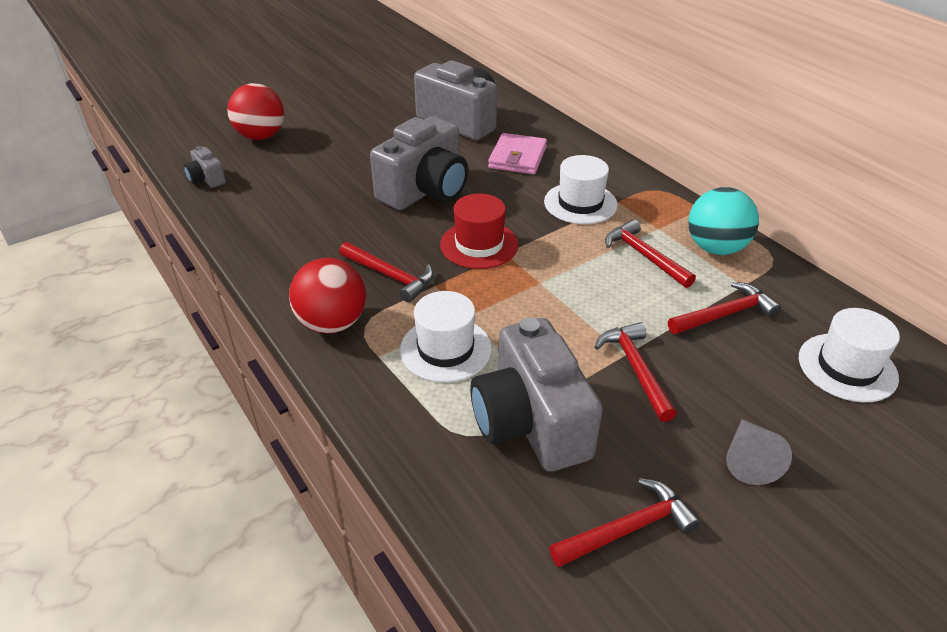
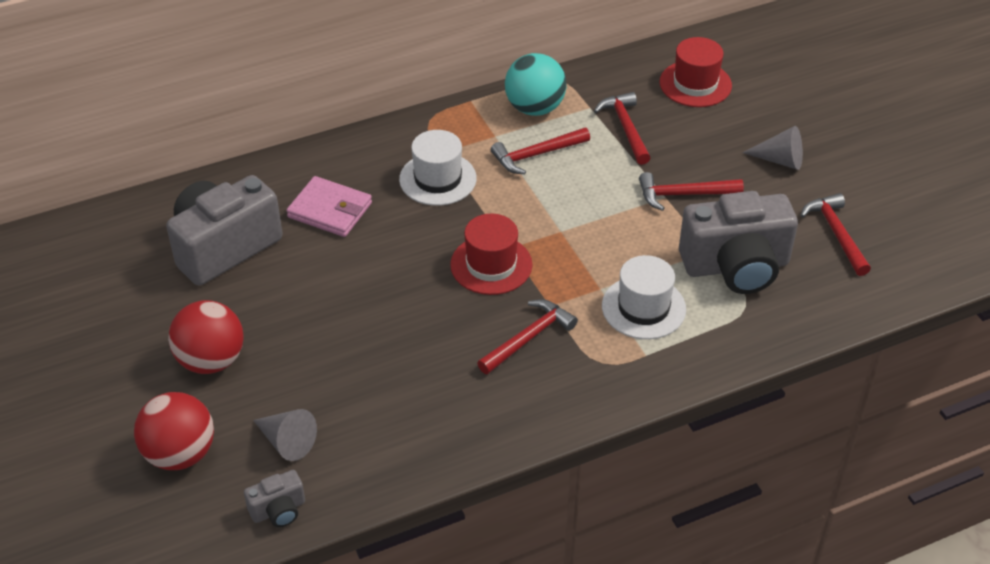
camera: 80 degrees left, 5 degrees up
(270, 173) = (287, 441): none -> grey cone
(332, 323) = (594, 387): red ball -> red ball (211, 360)
(425, 190) = (375, 296): grey camera -> none
(847, 367) = (695, 84): white hat -> red hat

